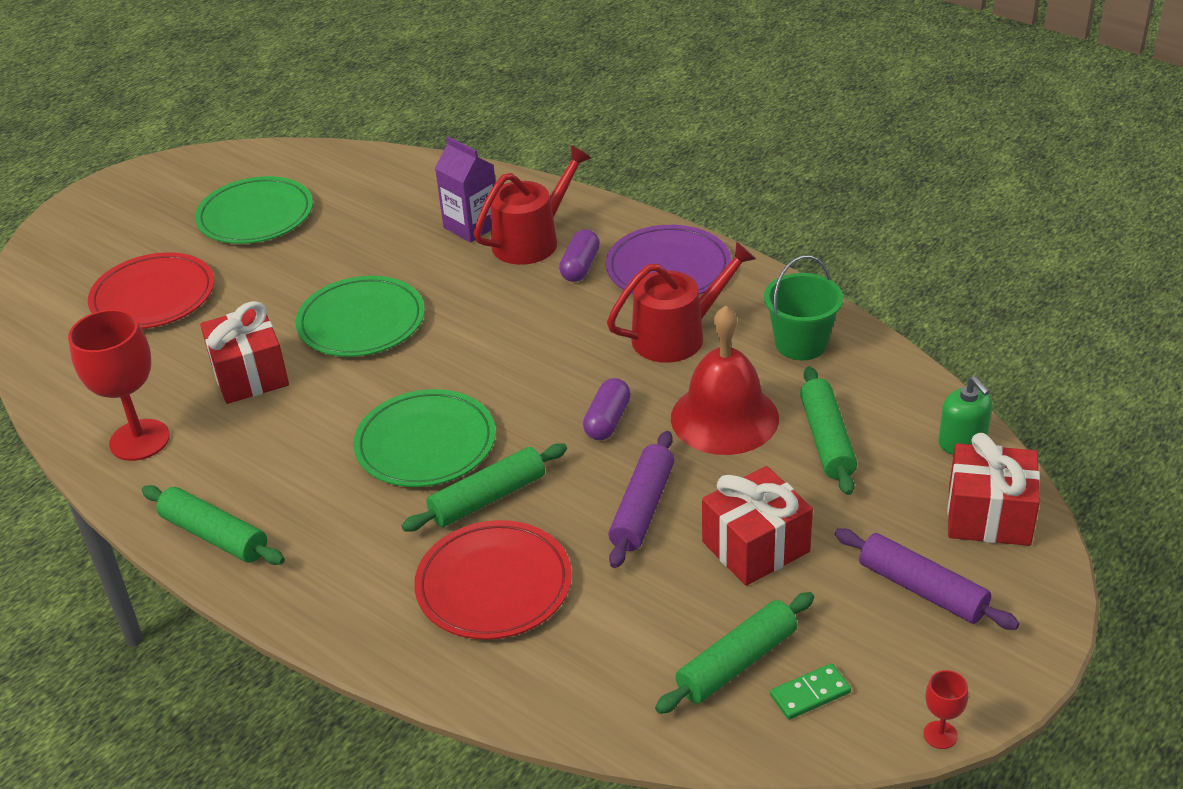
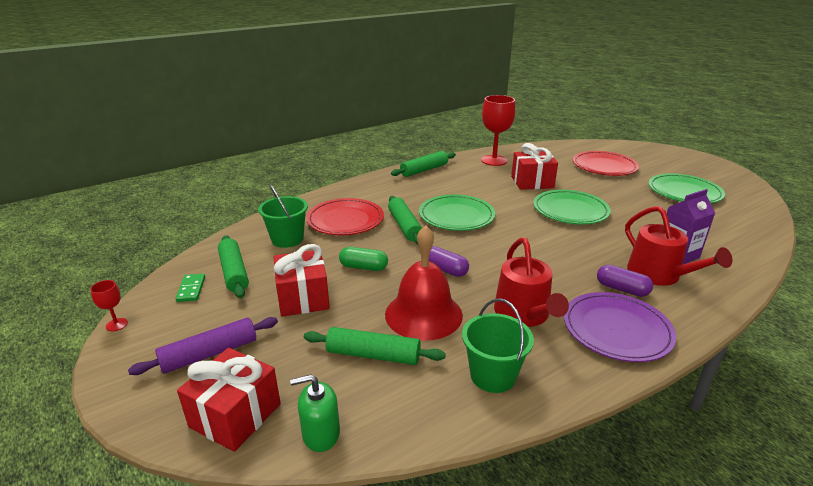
camera: 105 degrees right, 10 degrees down
(599, 640) = (287, 239): none -> green bucket
(642, 508) = (363, 267): purple rolling pin -> green capsule

